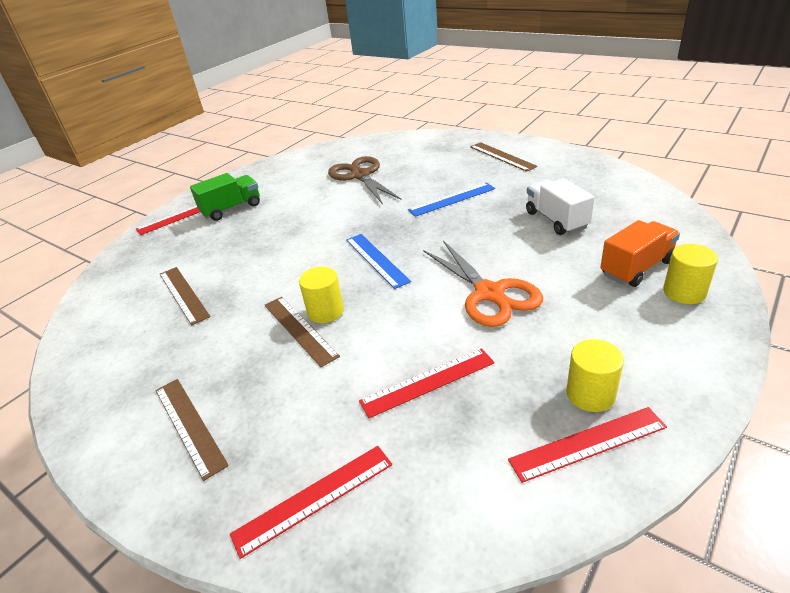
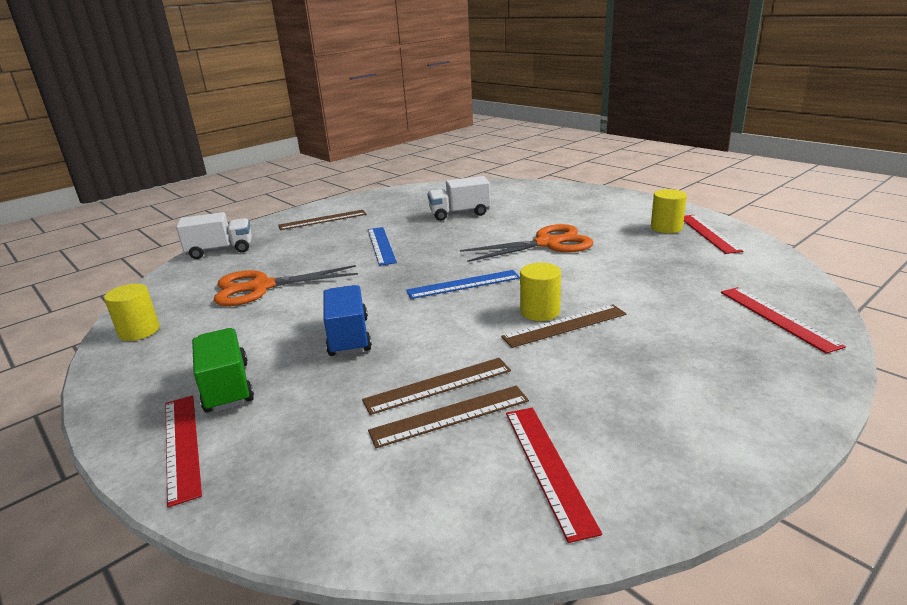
camera: 80 degrees left, 10 degrees down
(189, 425) = (706, 386): brown ruler -> brown ruler (438, 385)
(286, 230) = (349, 337): none -> blue truck
(360, 176) = (261, 287): brown scissors -> orange scissors
(420, 140) = (220, 251): none -> white truck
(428, 382) = (650, 272): red ruler -> red ruler (547, 467)
(636, 268) = (541, 201): orange truck -> none
(684, 292) = (574, 195): yellow cylinder -> yellow cylinder (139, 331)

